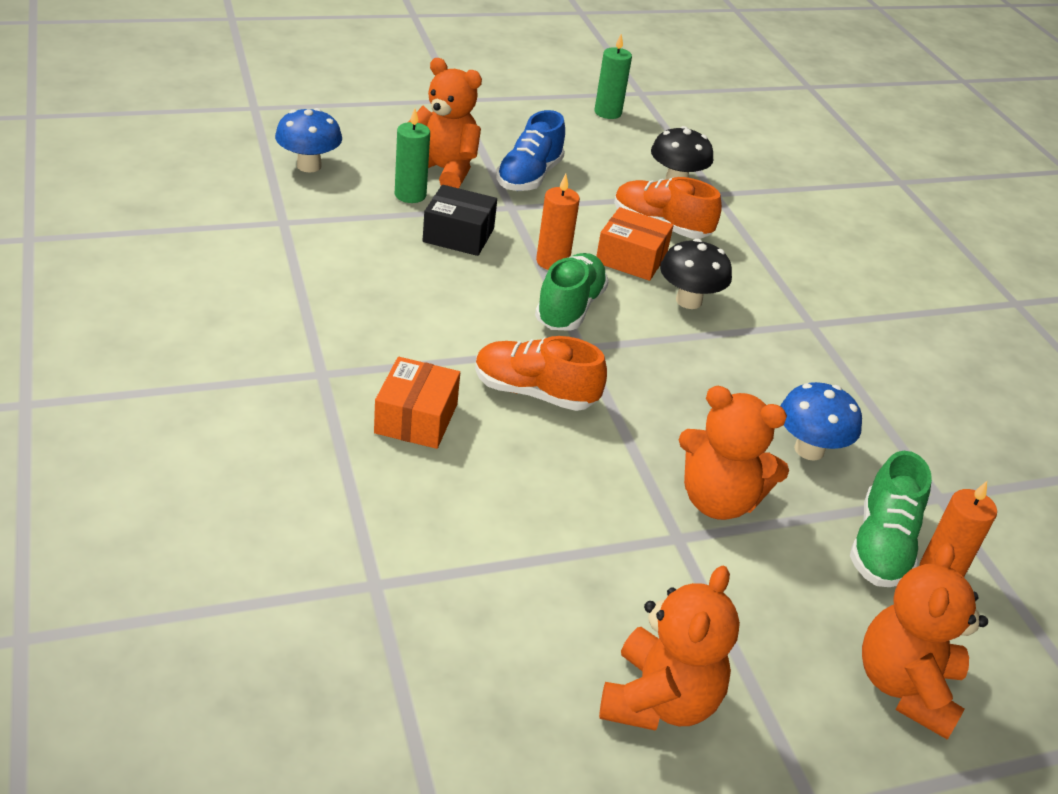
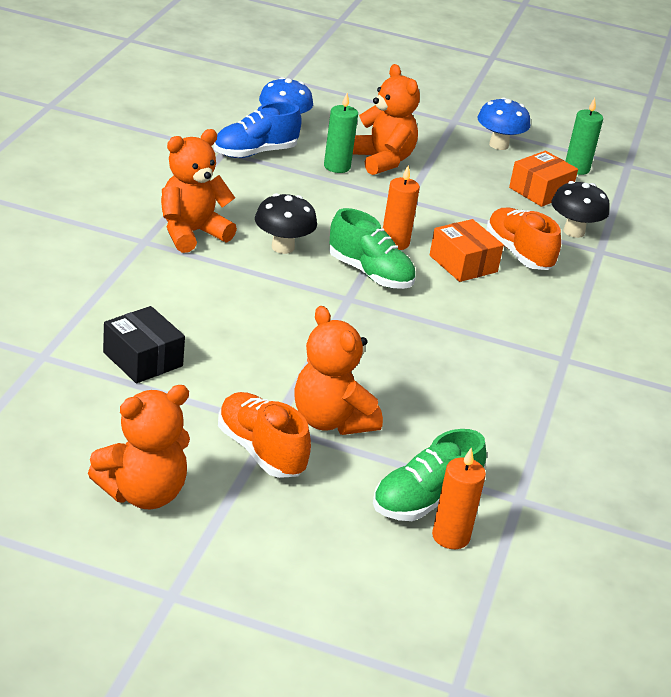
camera: 35 degrees right, 5 degrees down
(416, 418) = (175, 288): orange box -> orange box (540, 191)
(458, 235) = (342, 202): black box -> black box (143, 359)
(529, 177) = (448, 187): blue shoe -> blue shoe (255, 153)
(534, 393) = (277, 308): orange shoe -> orange shoe (261, 451)
(569, 308) = (370, 273): green shoe -> green shoe turned 75 degrees clockwise
(688, 301) = (475, 305): black mushroom -> black mushroom (283, 247)
(809, 449) = (447, 426): blue mushroom -> blue mushroom (498, 145)
(905, 687) = (327, 575): orange teddy bear -> orange teddy bear (191, 233)

